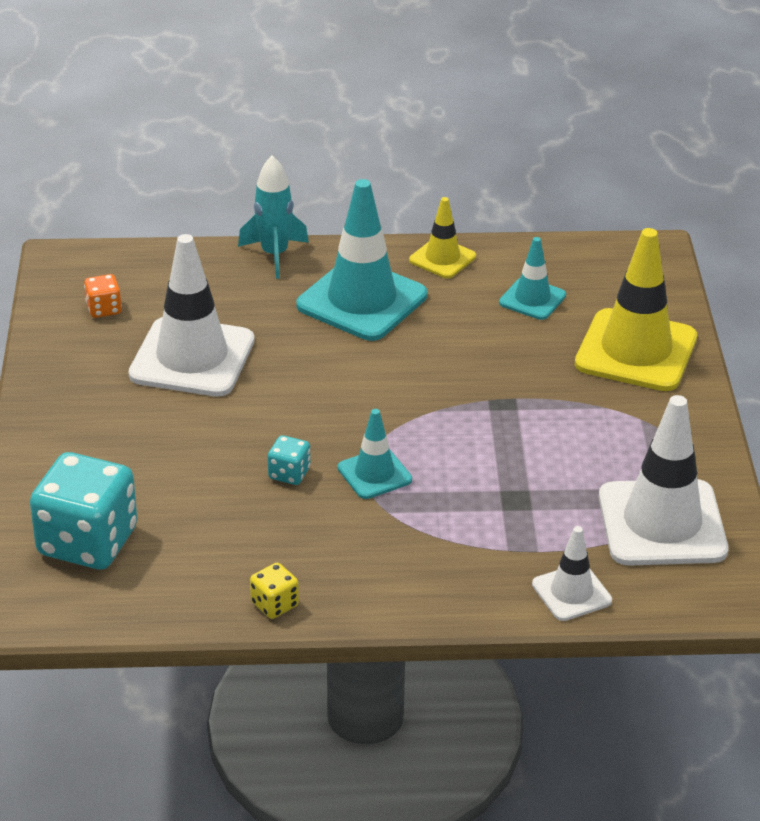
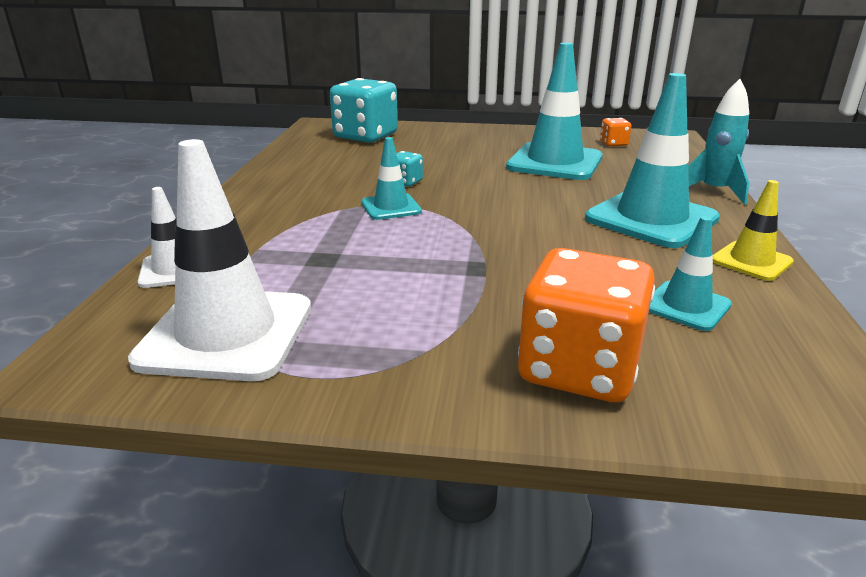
camera: 100 degrees right, 10 degrees down
(192, 358) = (554, 162): white traffic cone -> turquoise traffic cone
(274, 604) = (269, 172): yellow dice -> none
(636, 351) = (579, 369): yellow traffic cone -> orange dice

